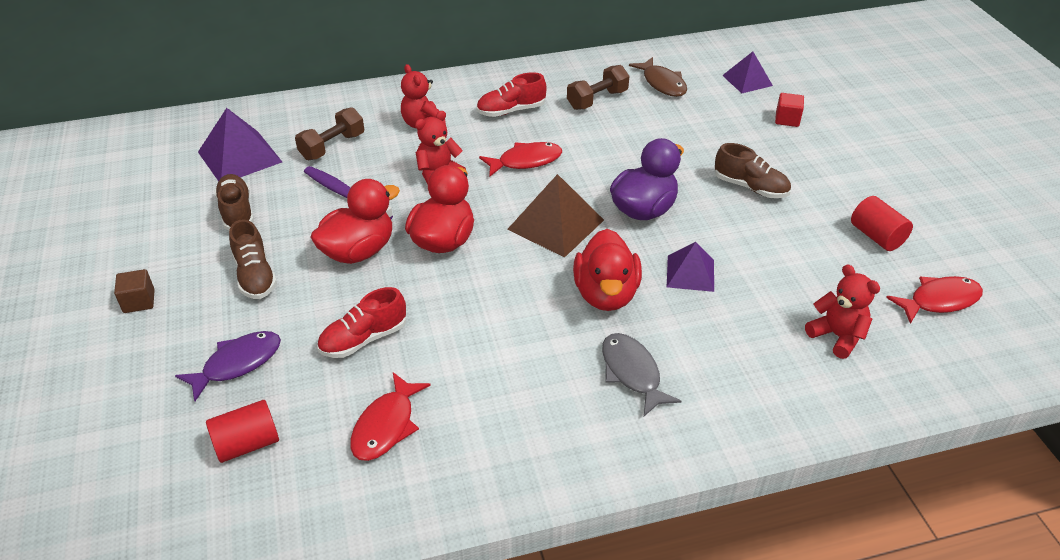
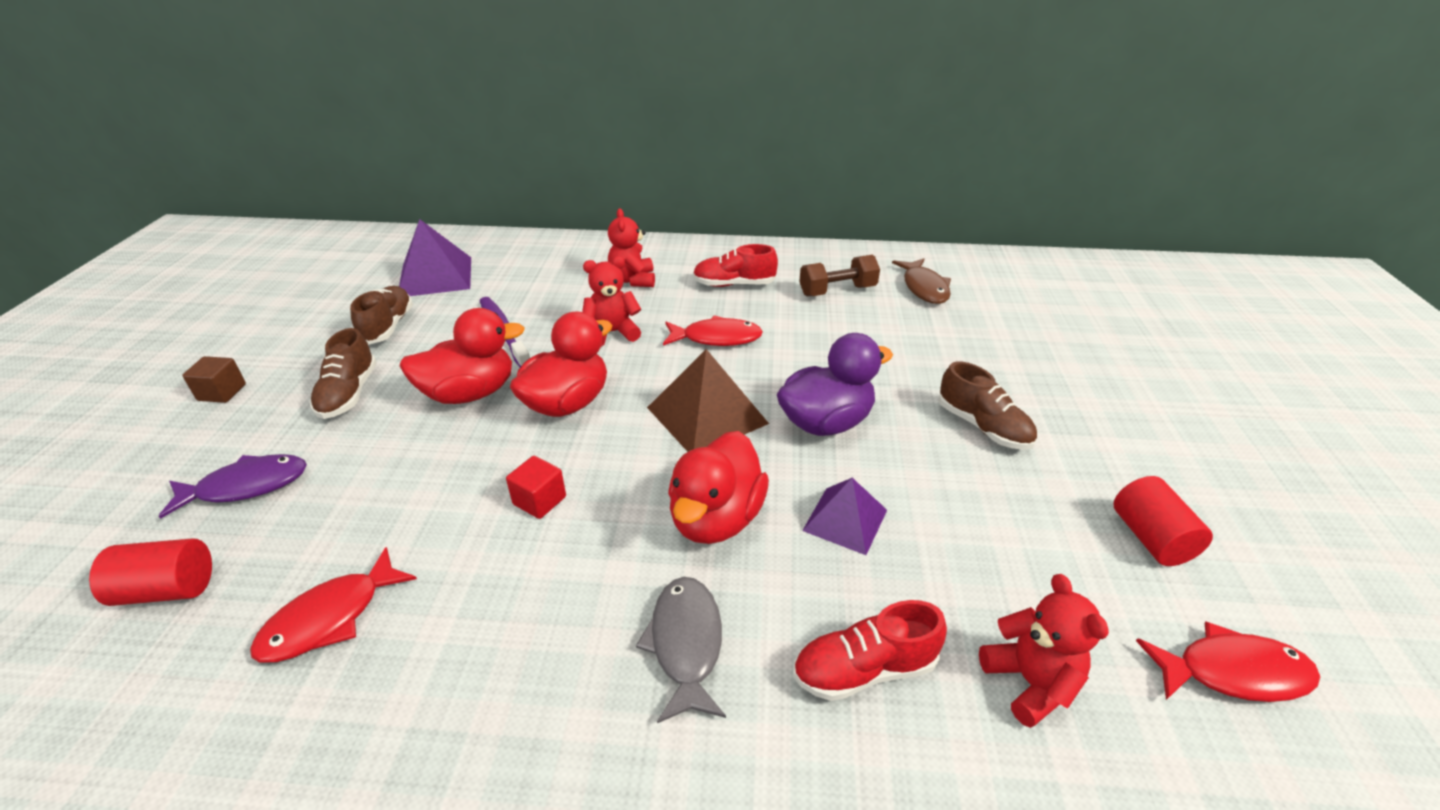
camera: 20 degrees right, 5 degrees down
(332, 146) = (528, 284): brown dumbbell -> none
(364, 339) = (395, 495): red shoe -> red shoe (864, 669)
(747, 80) = (1033, 302): purple pyramid -> none
(787, 119) = (1069, 355): red cube -> red cube (539, 500)

